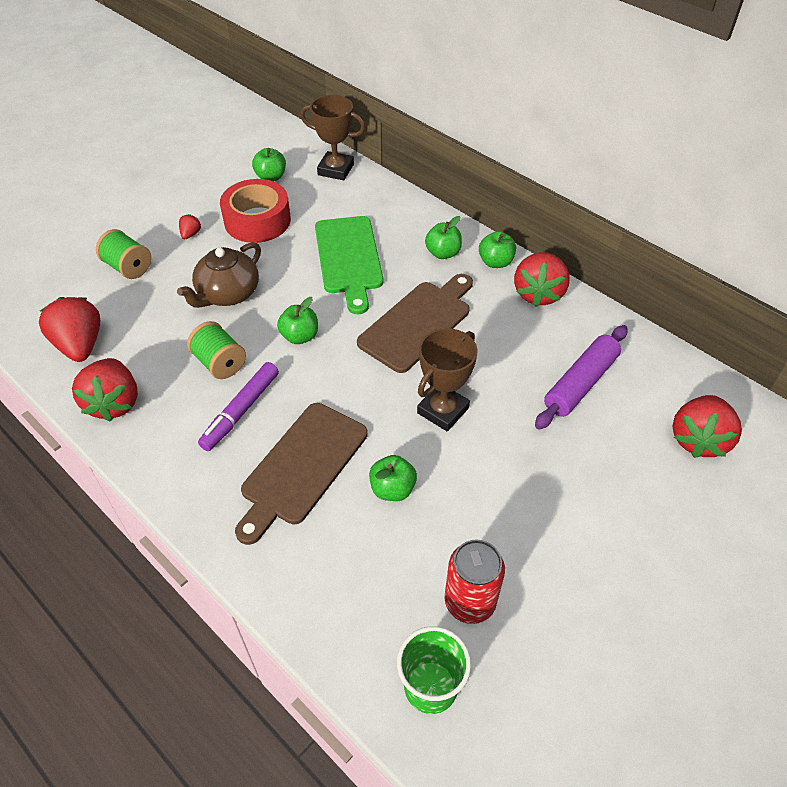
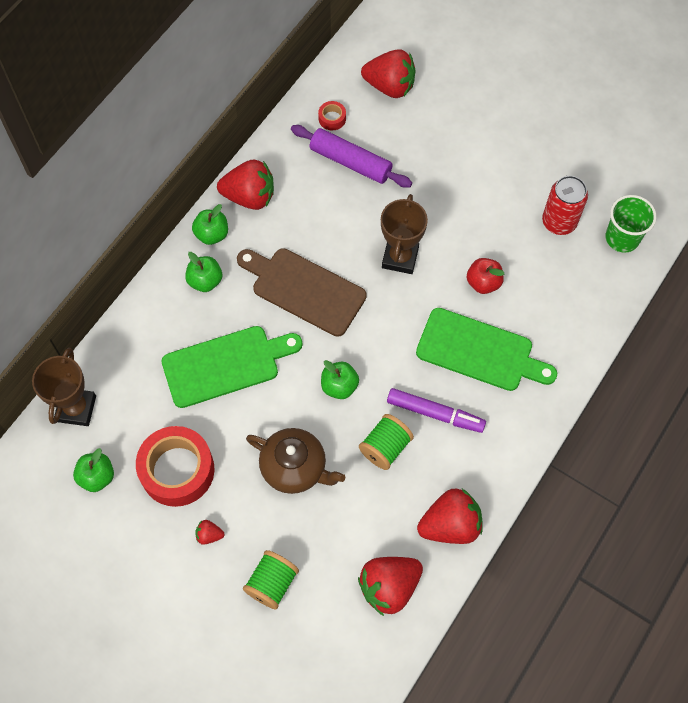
camera: 100 degrees left, 15 degrees up
(301, 467) = (479, 351): brown cutting board -> green cutting board
(392, 489) = (483, 283): green apple -> red apple
(443, 410) = (400, 258): brown trophy -> brown trophy turned 75 degrees clockwise
(644, 374) = (332, 118): none -> red tape

